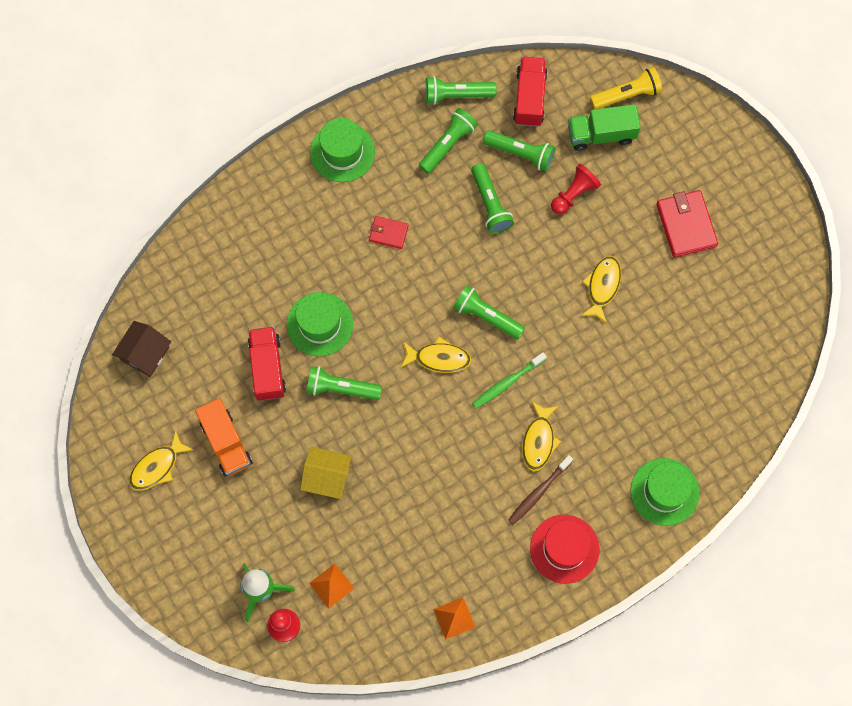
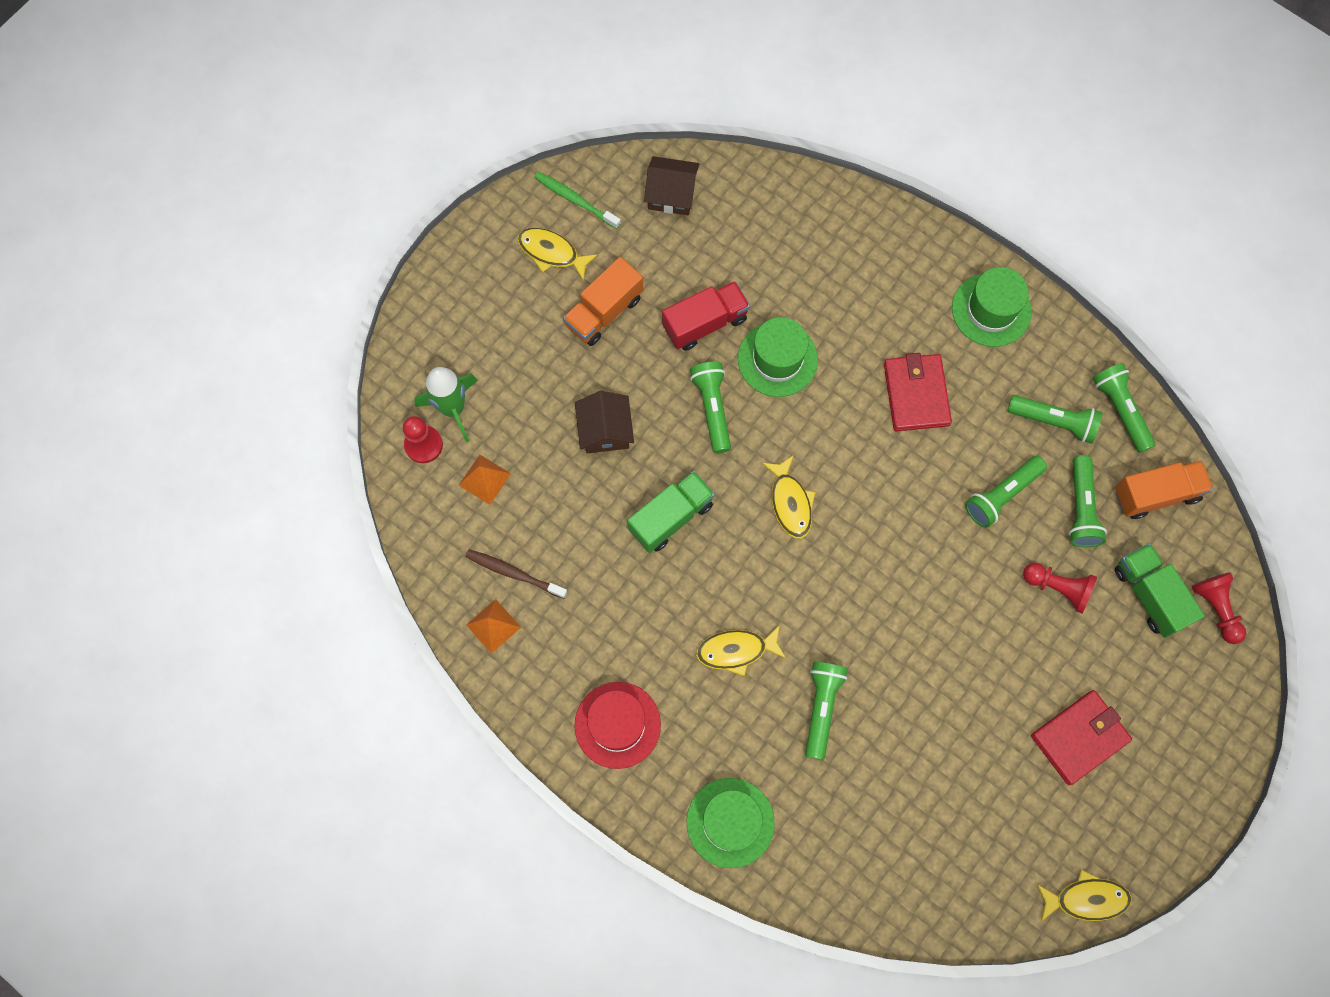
camera: 70 degrees right, 0 degrees up
(327, 477) = (605, 430): yellow house -> brown house
(388, 233) = (916, 394): red wallet -> red wallet, size x1.75
(417, 451) = (671, 517): none -> green truck
(486, 316) = (862, 538): green flashlight -> green flashlight (821, 708)
(507, 382) = (792, 590): green toothbrush -> green toothbrush (575, 200)
(529, 98) = (1156, 494): red truck -> orange truck
(539, 492) = (674, 672): brown toothbrush -> brown toothbrush (514, 573)
(602, 286) = (956, 661): yellow fish -> yellow fish (1086, 899)
(627, 95) = (1216, 608): yellow flashlight -> red pawn

